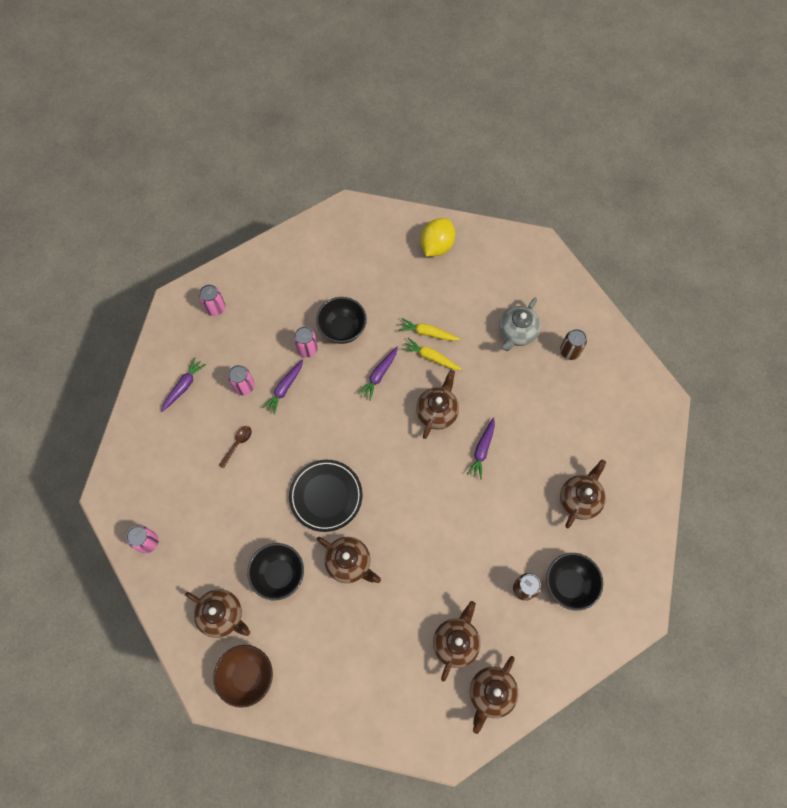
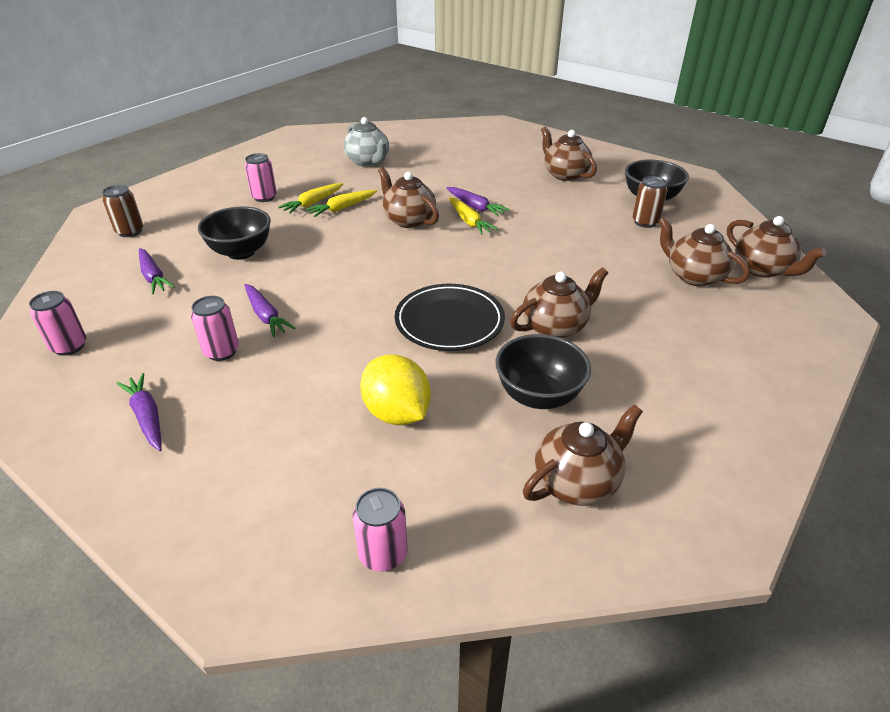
camera: 65 degrees left, 30 degrees down
(237, 444) = (303, 383): brown spoon -> none
(247, 676) = (695, 479): brown bowl -> none
(307, 349) = (234, 283): pink can -> pink can (264, 197)
(379, 375) = (327, 243): purple carrot -> purple carrot (153, 277)
(437, 246) = (223, 175): yellow lemon -> yellow lemon (397, 413)
(457, 455) = (469, 221): none -> yellow carrot
(569, 351) = (414, 145): brown can -> brown can (130, 231)

